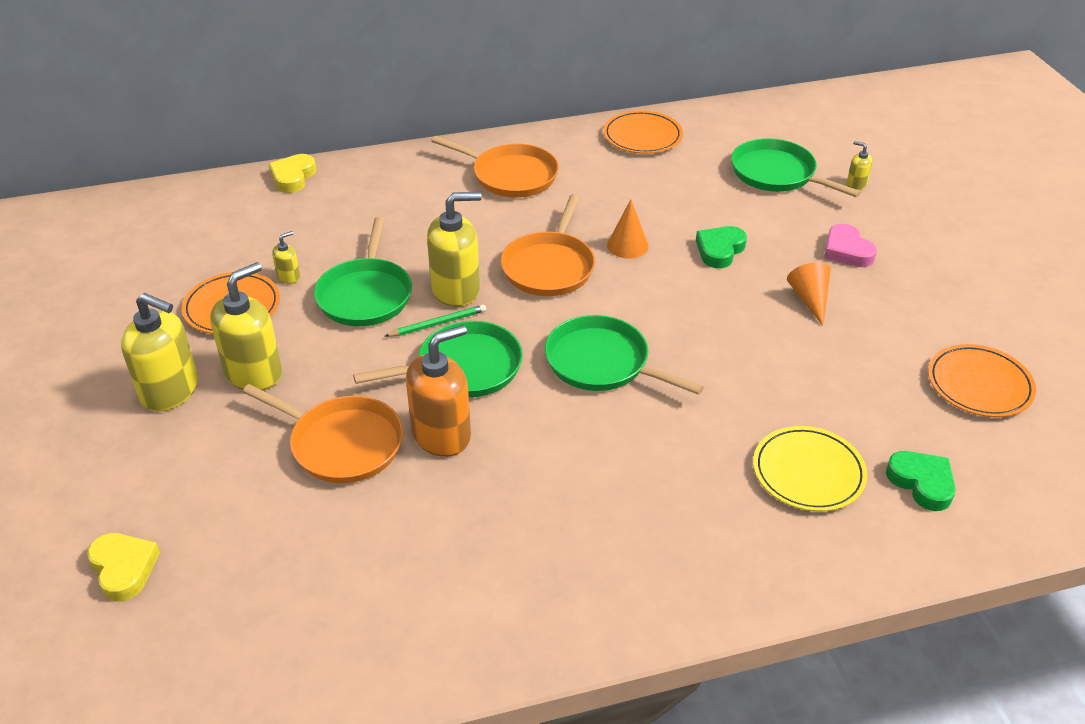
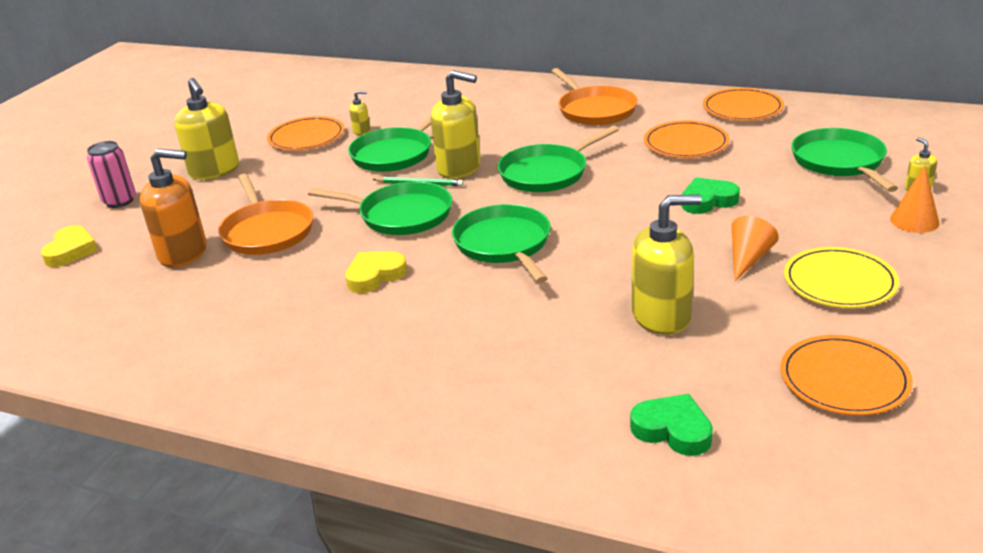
camera: 40 degrees right, 10 degrees down
(95, 478) = (119, 201): none -> pink can
(254, 373) = (271, 176): yellow soap dispenser -> yellow soap dispenser (662, 316)
(293, 177) = (439, 77): yellow heart -> yellow heart (375, 276)
(442, 434) = (333, 248): orange soap dispenser -> orange soap dispenser (183, 253)
(549, 267) = (547, 173): orange pan -> green pan
(627, 245) = (629, 176): orange cone -> orange cone (914, 221)
(636, 192) = (686, 144): none -> orange plate
(808, 472) = (574, 378): yellow plate -> yellow plate (839, 282)
(847, 251) = (836, 235): pink heart -> none
(921, 483) = (673, 430): green heart -> green heart turned 60 degrees counterclockwise

